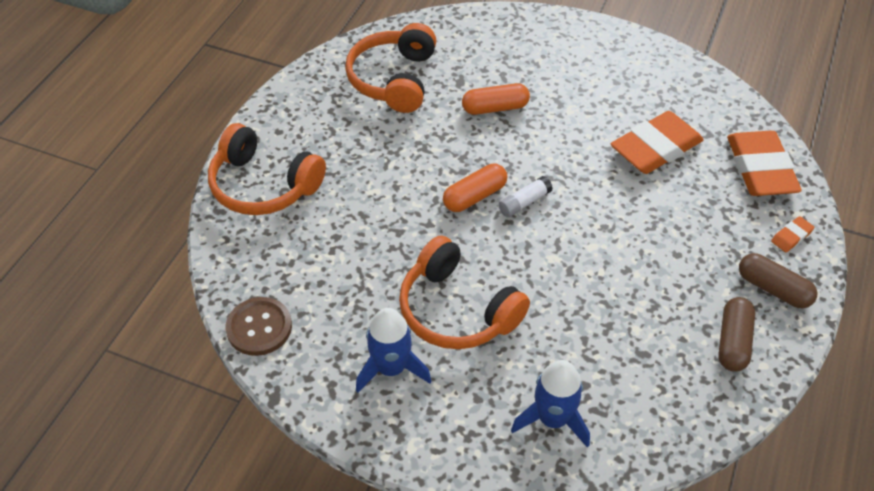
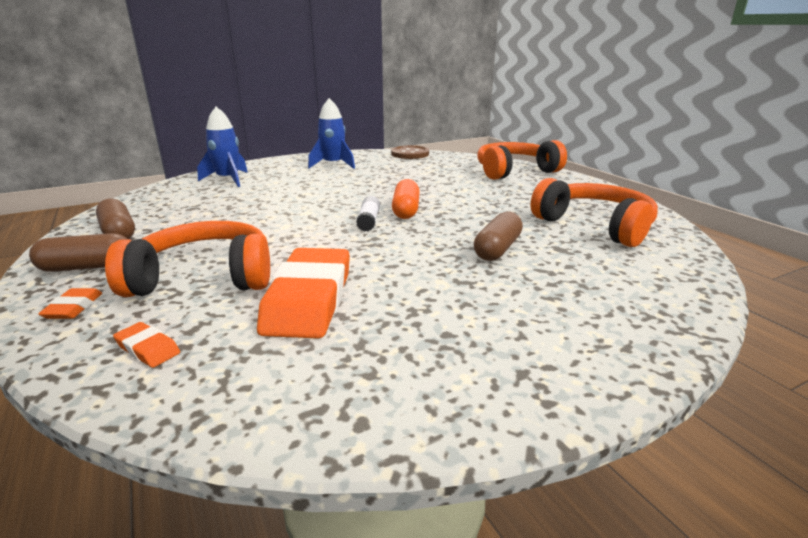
camera: 130 degrees right, 25 degrees down
(456, 310) = (332, 182): orange headphones -> orange headphones (204, 277)
(495, 108) = (497, 249): orange capsule -> brown capsule
(760, 169) = (148, 349): orange eraser -> orange eraser, size x0.42

